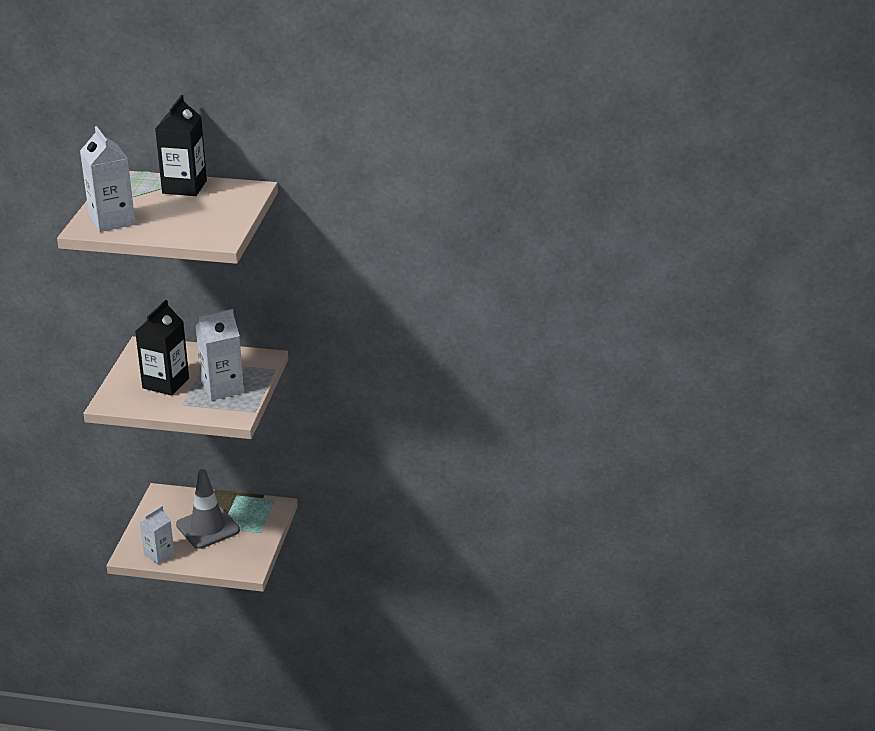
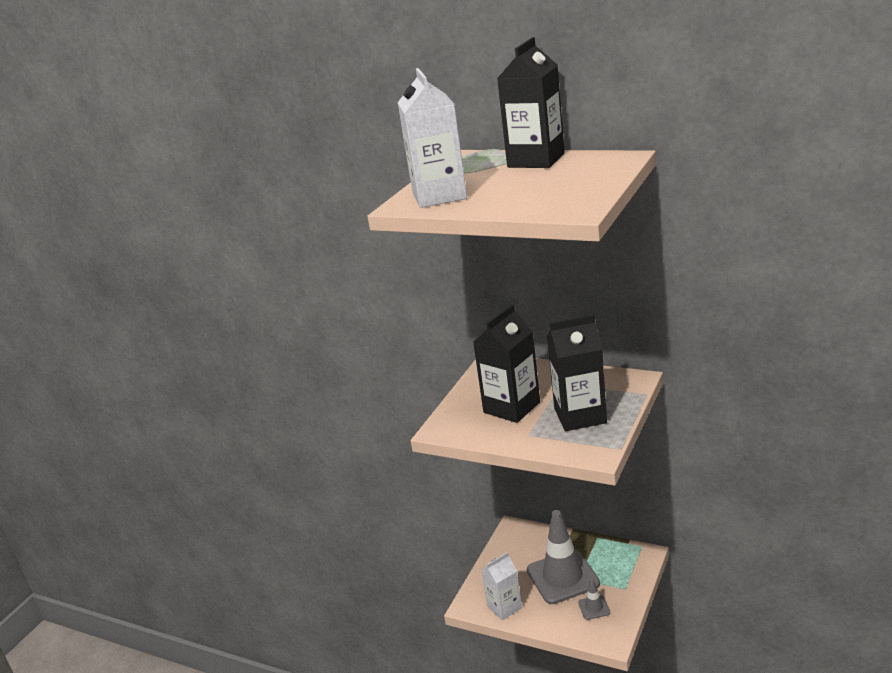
camera: 20 degrees right, 5 degrees down
(222, 388) = (580, 416): white carton -> black carton
(235, 548) = (594, 607): none -> grey traffic cone

